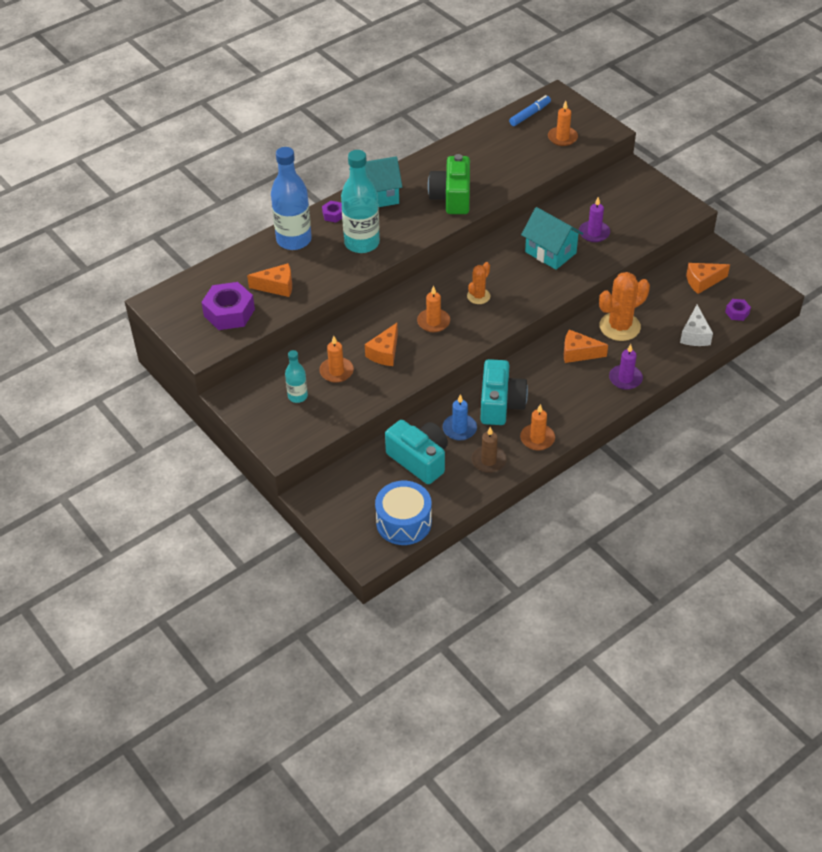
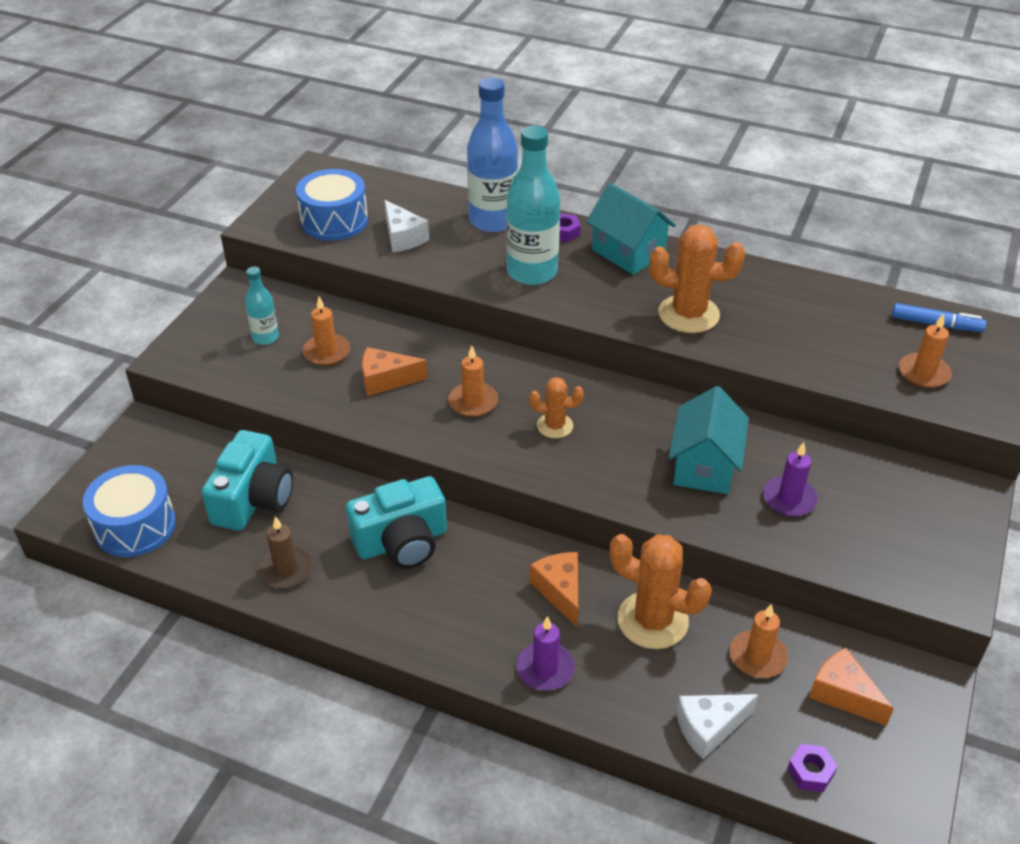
camera: 60 degrees right, 5 degrees down
(229, 313) = (334, 221): purple nut -> blue drum
(277, 286) = (403, 237): orange cheese -> white cheese
(452, 197) = (688, 314): green camera -> orange cactus
(459, 429) = (330, 517): blue candle -> none
(537, 439) = (357, 607): orange candle -> orange candle (757, 656)

